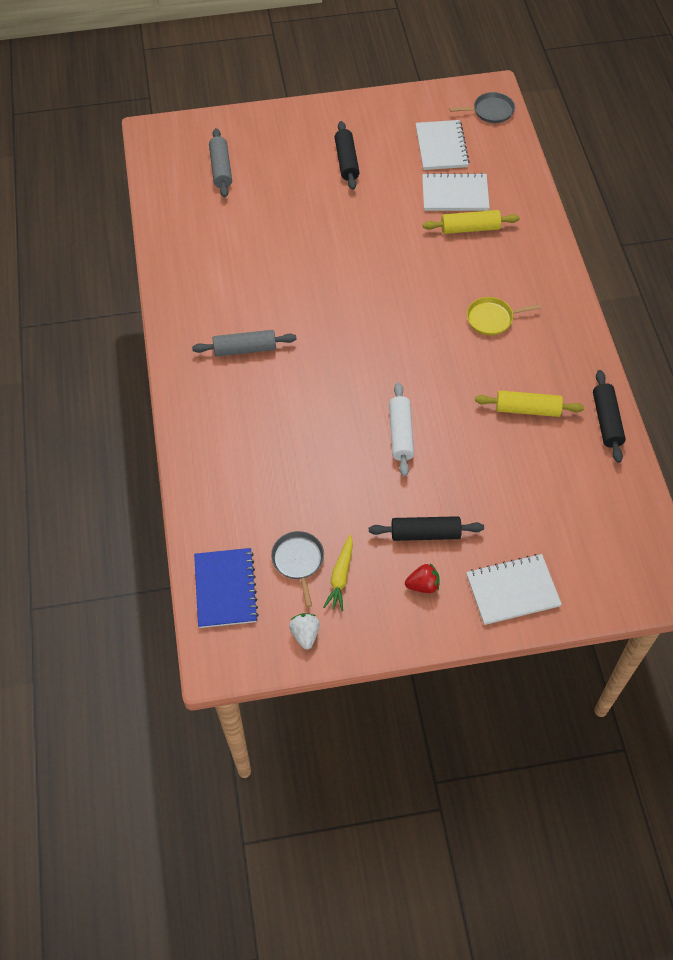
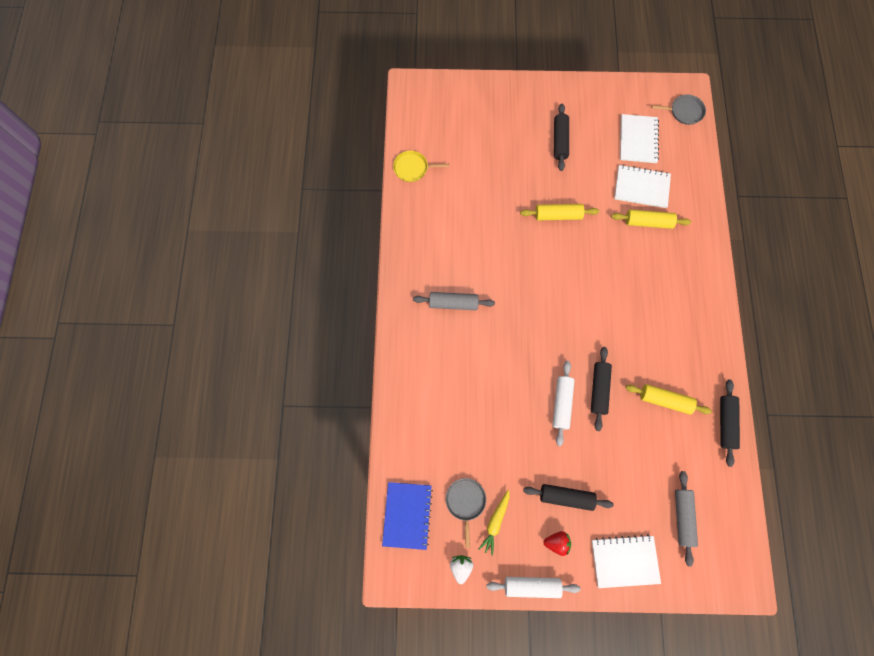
camera: 10 degrees right, 15 degrees up
(221, 169) = (459, 131): grey rolling pin -> grey rolling pin (682, 517)
(358, 237) = (558, 215): none -> yellow rolling pin
(400, 639) = (531, 585): none -> white rolling pin
(444, 411) = (599, 389): none -> black rolling pin
(492, 318) = (651, 311): yellow pan -> yellow pan (413, 168)

